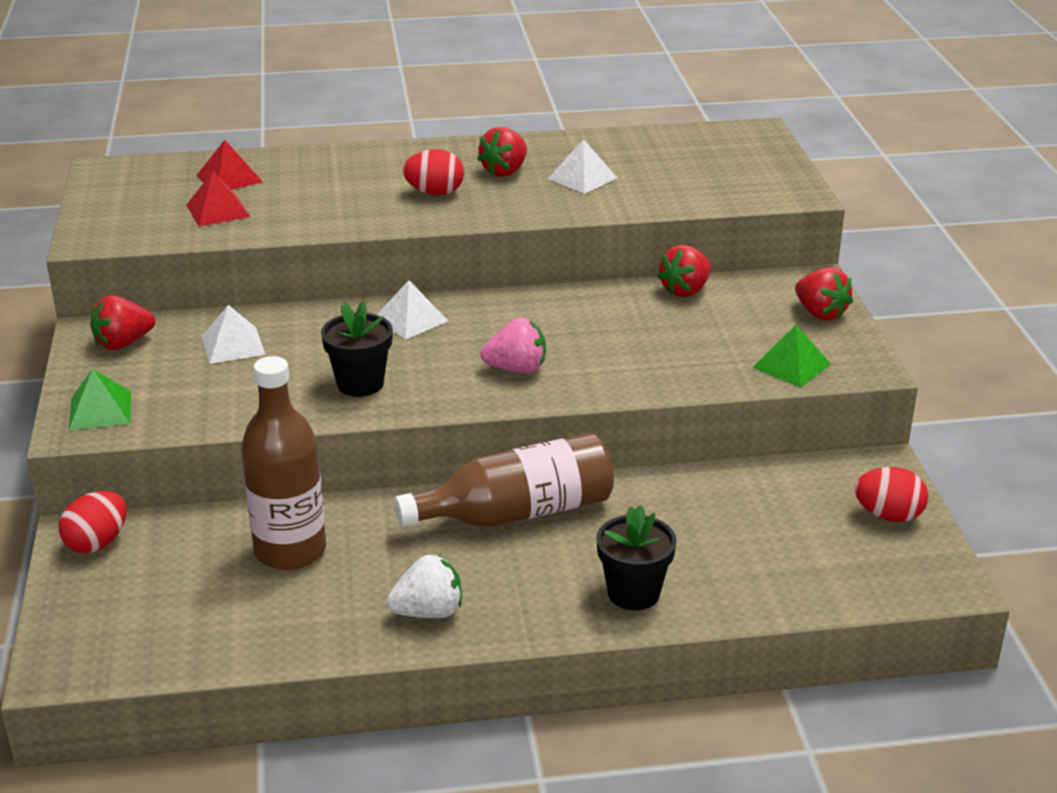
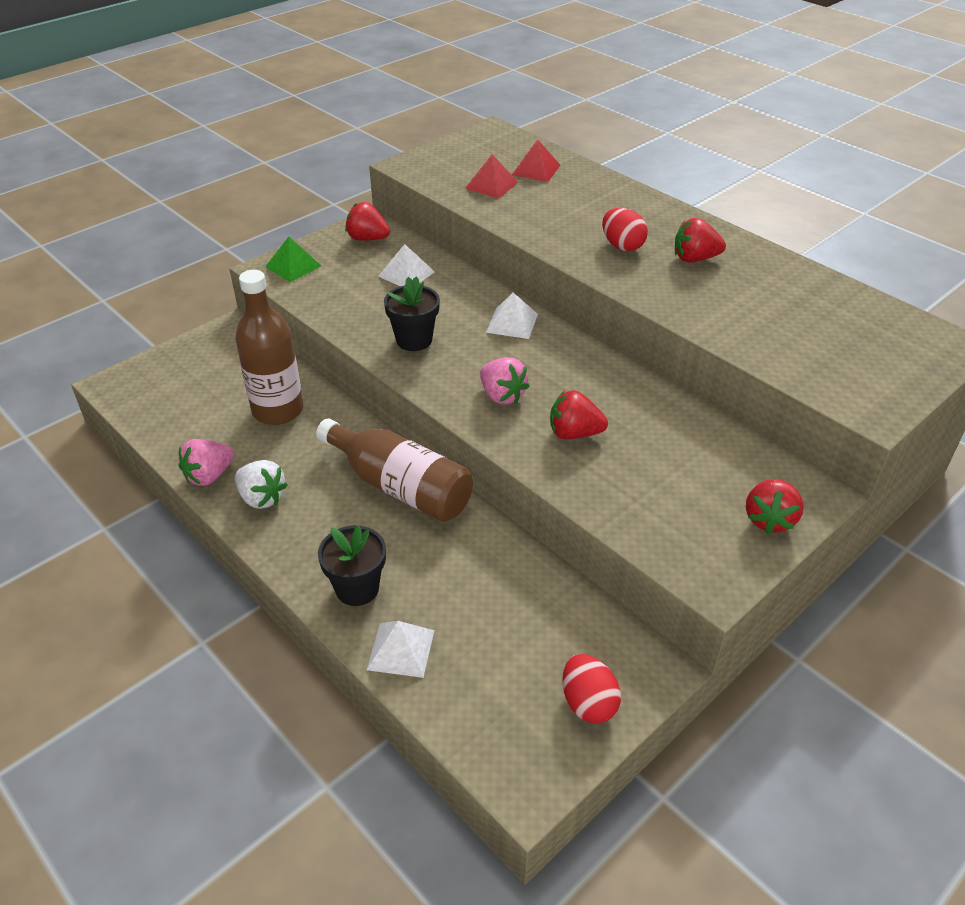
camera: 55 degrees right, 10 degrees up
(97, 543) = (228, 339): red egg -> none
(345, 639) = (209, 476): none -> pink strawberry
(582, 178) = (735, 295): white pyramid -> white pyramid (401, 649)
(685, 290) = (708, 428): red strawberry -> red strawberry (574, 433)
(791, 365) = (666, 535): green pyramid -> none

